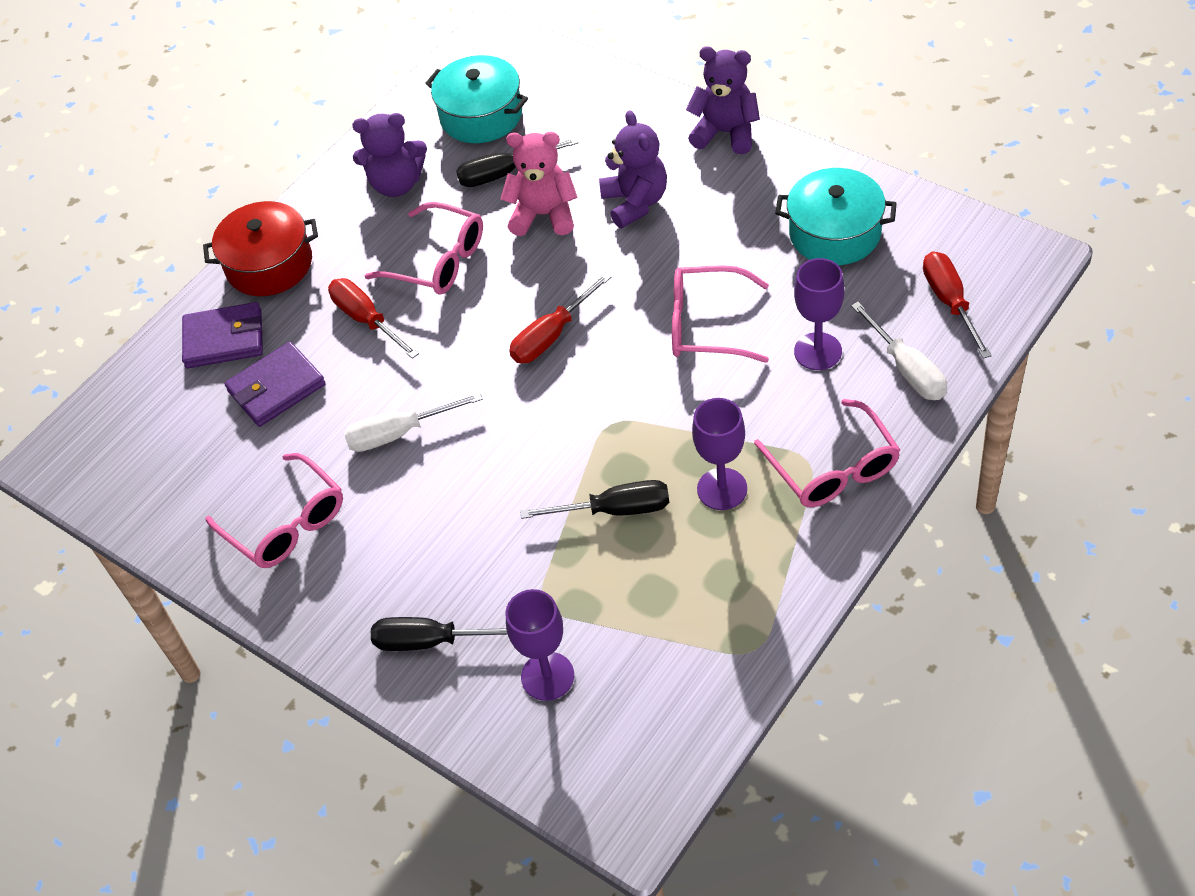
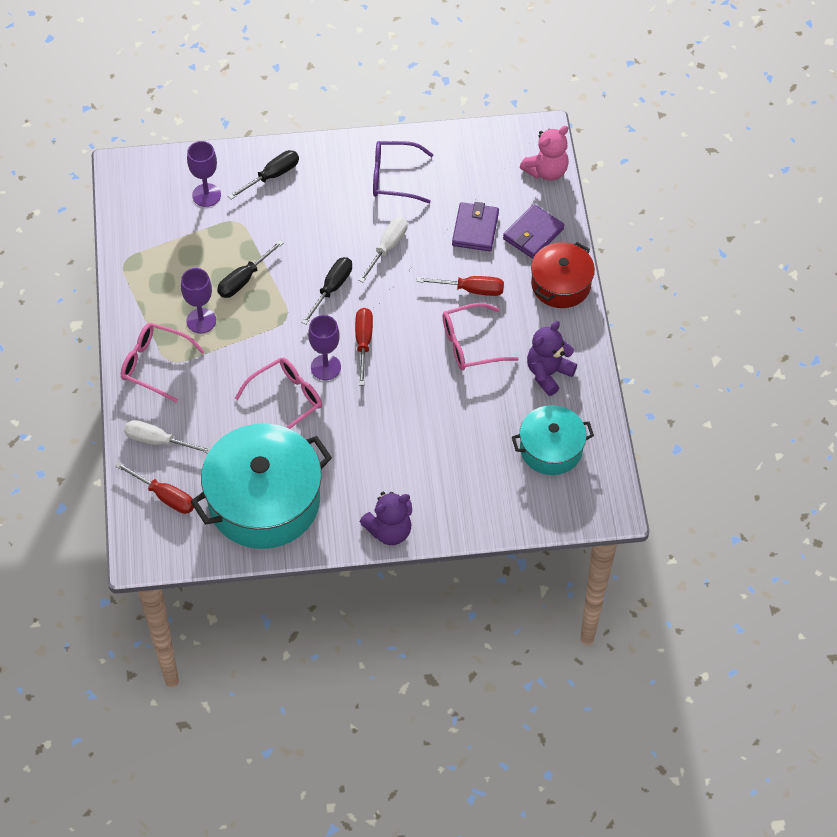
camera: 130 degrees right, 5 degrees up
(286, 523) = (394, 177): pink glasses -> purple glasses
(504, 173) = (493, 419): black screwdriver -> black screwdriver (332, 288)
(544, 215) = (441, 408): pink teddy bear -> pink teddy bear (546, 171)
(635, 202) = (397, 449): purple teddy bear -> none
(818, 351) = (213, 422): purple goblet -> purple goblet (325, 367)
(835, 233) = (264, 501): turquoise pot -> turquoise pot, size x1.75

